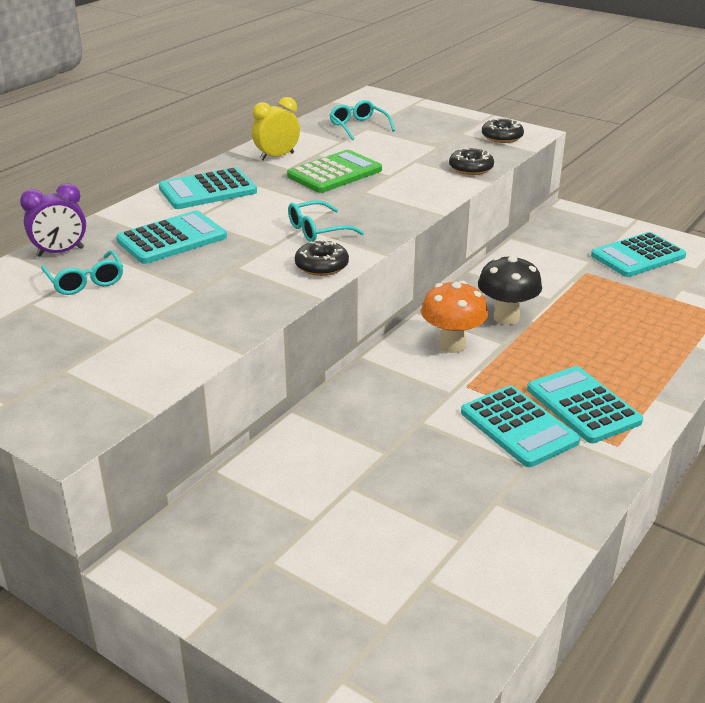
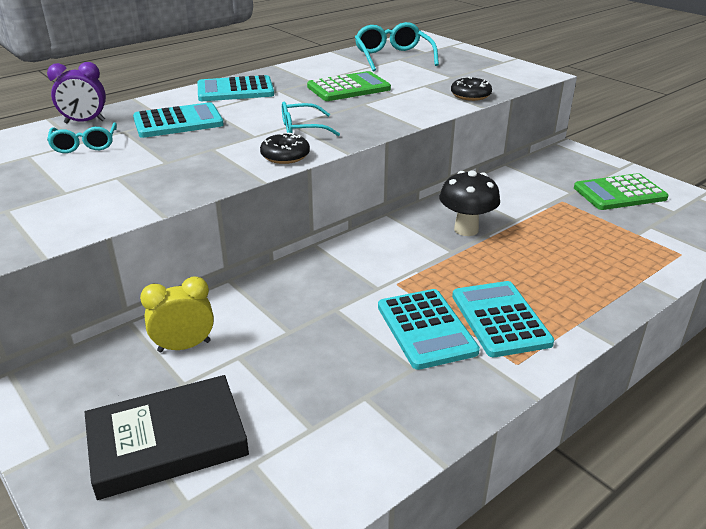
camera: 15 degrees right, 0 degrees up
(277, 156) = (309, 72): yellow clock -> yellow clock (184, 346)
(332, 578) = (167, 441): none -> black book
(359, 127) = (393, 57): turquoise glasses -> turquoise glasses, size x1.58
(452, 345) = (403, 246): orange mushroom -> none
(502, 137) = (514, 75): black donut -> none
(638, 256) = (619, 193): turquoise calculator -> green calculator

